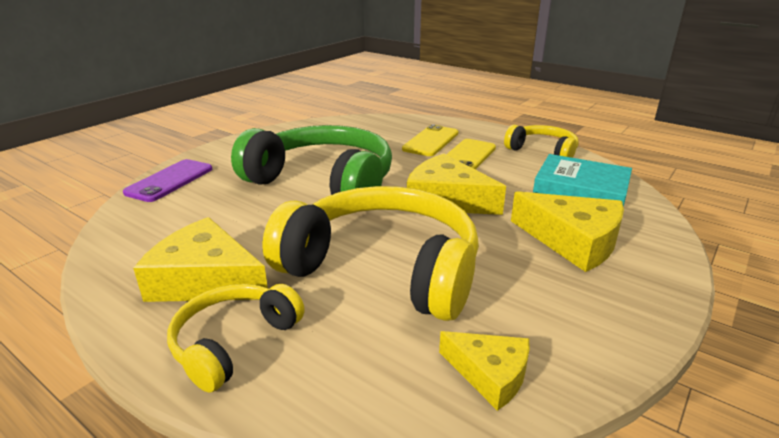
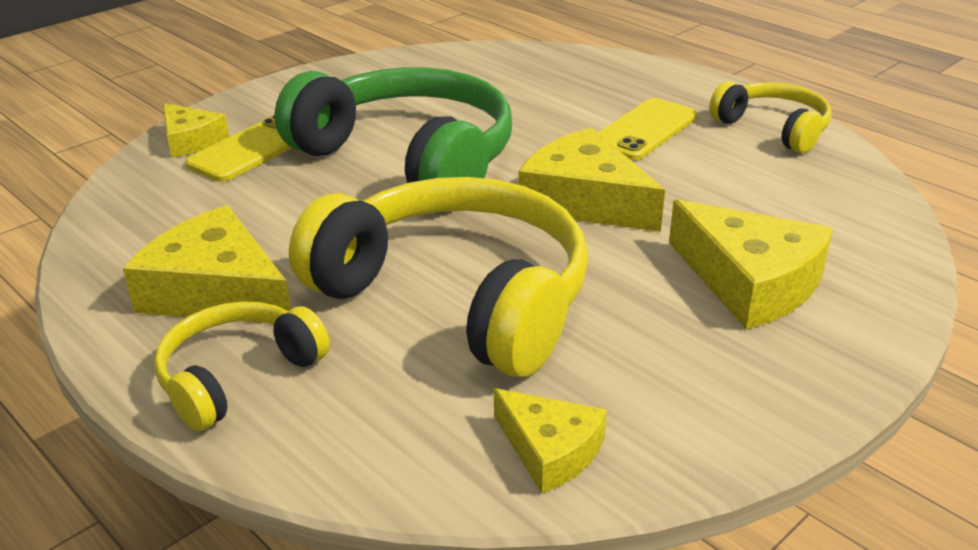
camera: 10 degrees right, 5 degrees up
(170, 181) = (191, 140): purple phone -> yellow cheese
(430, 141) = (596, 98): yellow phone -> yellow phone (251, 149)
(581, 187) = (807, 196): turquoise book -> none

